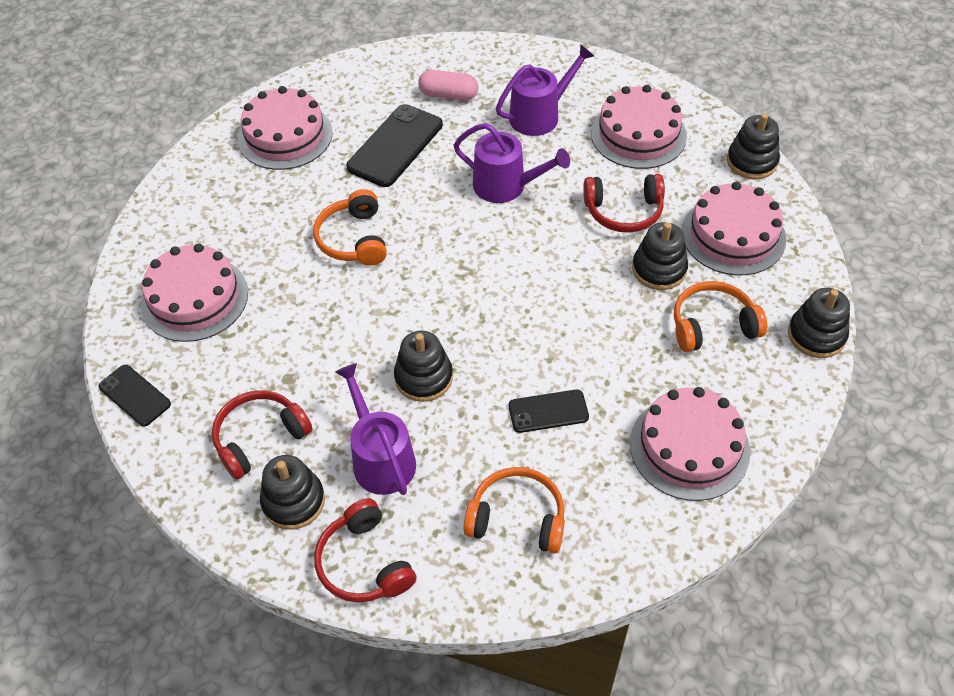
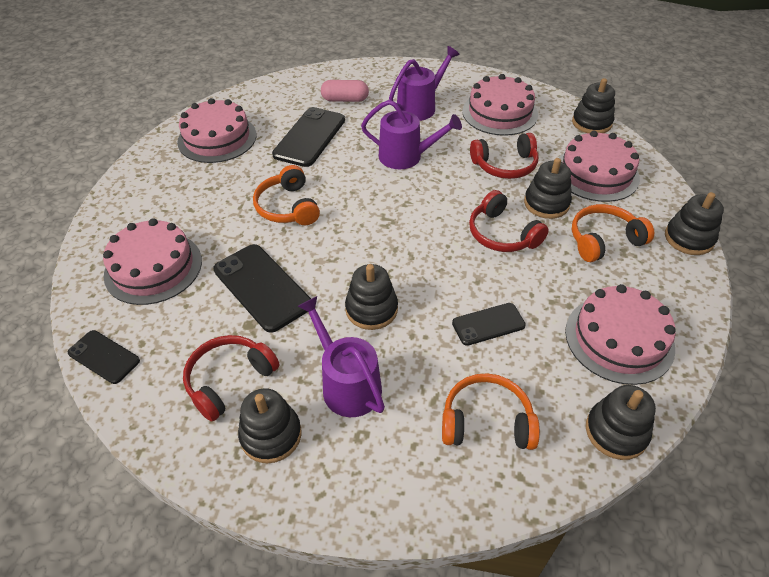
camera: 10 degrees left, 5 degrees down
(309, 336) = (262, 287): none -> black phone
(364, 563) = (351, 485): red headphones -> red headphones (502, 234)
(651, 547) = (616, 432): none -> black stacking toy

